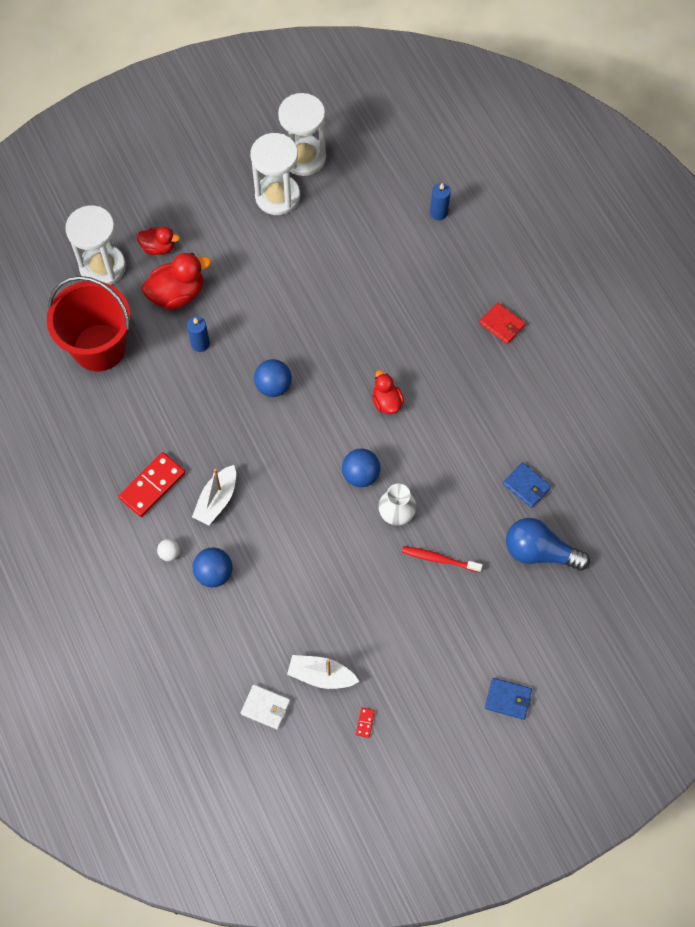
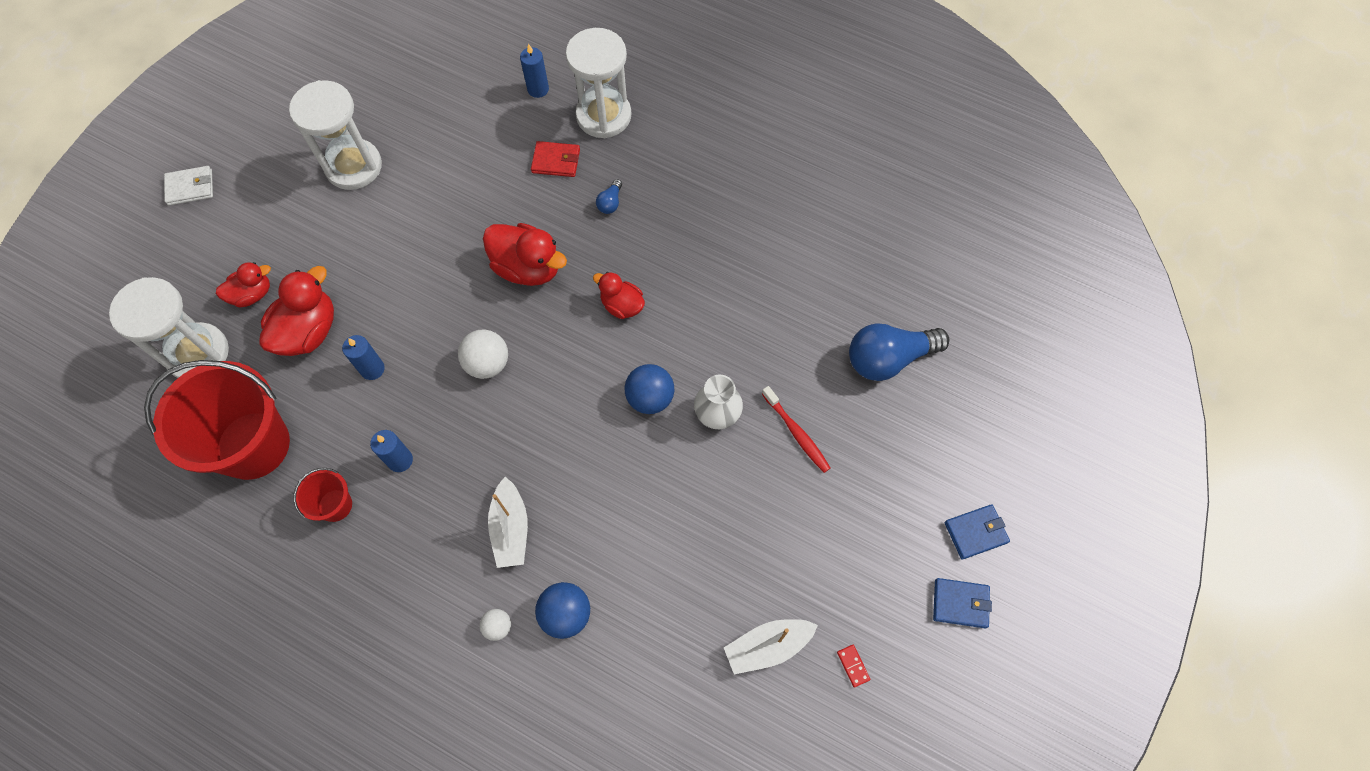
camera: 35 degrees left, 0 degrees up
(123, 416) = (335, 505): none -> red bucket
(152, 486) = (424, 562): red domino -> none
(179, 413) = (400, 460): none -> blue candle
(265, 707) = (734, 729): white wallet -> white wallet (190, 187)
(273, 386) = (487, 363): blue ball -> white ball
(303, 157) = (355, 113): white hourglass -> white hourglass (603, 116)
(343, 337) = (528, 267): none -> red duck
(430, 326) = (610, 202): none -> blue light bulb
(439, 559) = (796, 433): red toothbrush -> red toothbrush turned 105 degrees counterclockwise
(502, 324) = (681, 159): red wallet -> red wallet (556, 161)
(526, 486) = (825, 301): blue wallet -> blue wallet (960, 603)

